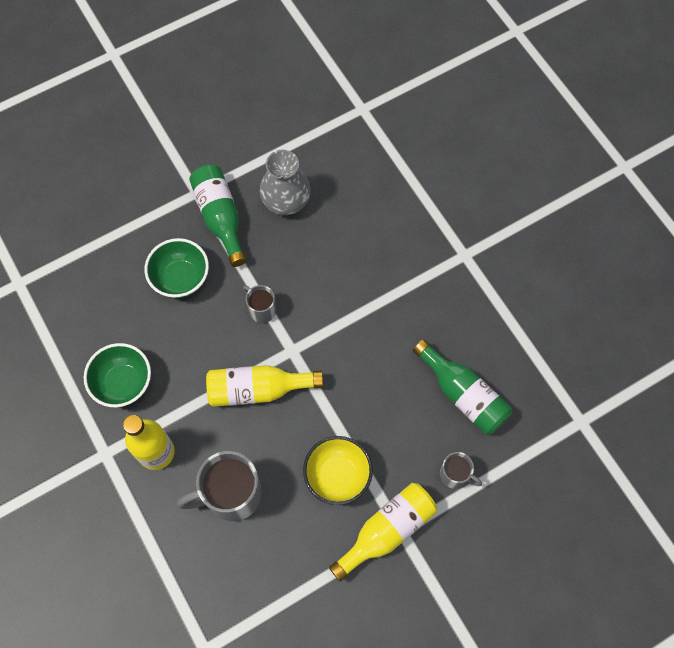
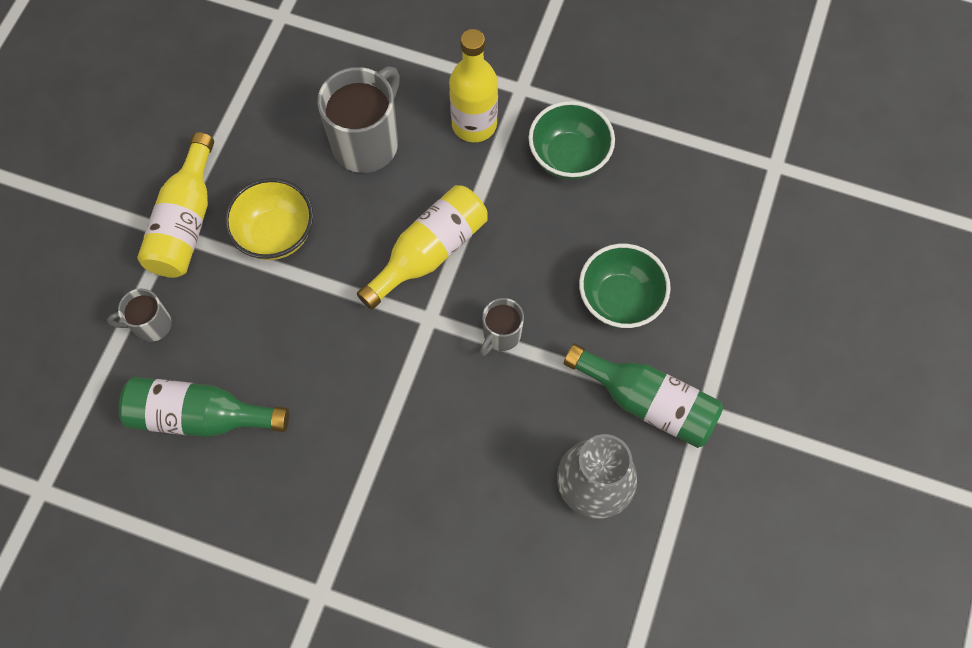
camera: 140 degrees right, 0 degrees up
(261, 310) = (501, 335): grey mug -> grey mug turned 120 degrees clockwise

